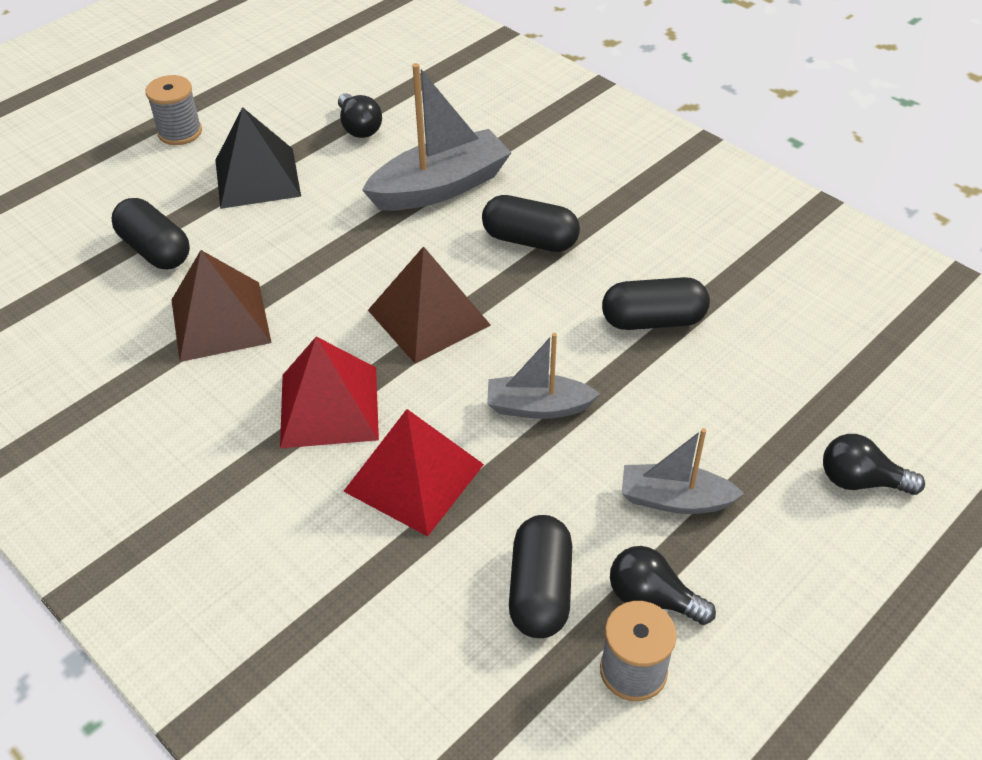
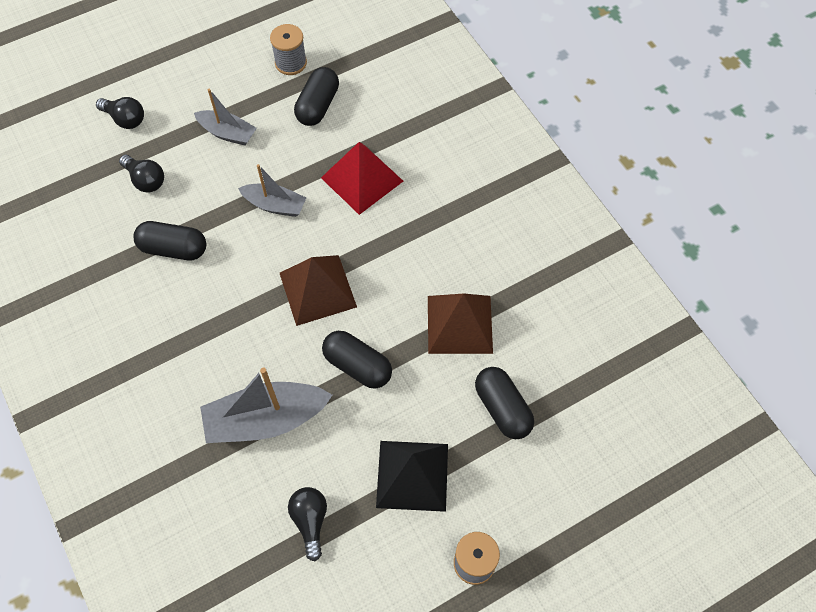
camera: 165 degrees left, 15 degrees up
(329, 406) = (399, 237): red pyramid -> none
(530, 240) = (221, 342): black capsule -> black capsule (357, 366)
(652, 598) = (265, 90): black light bulb -> black light bulb (145, 180)

